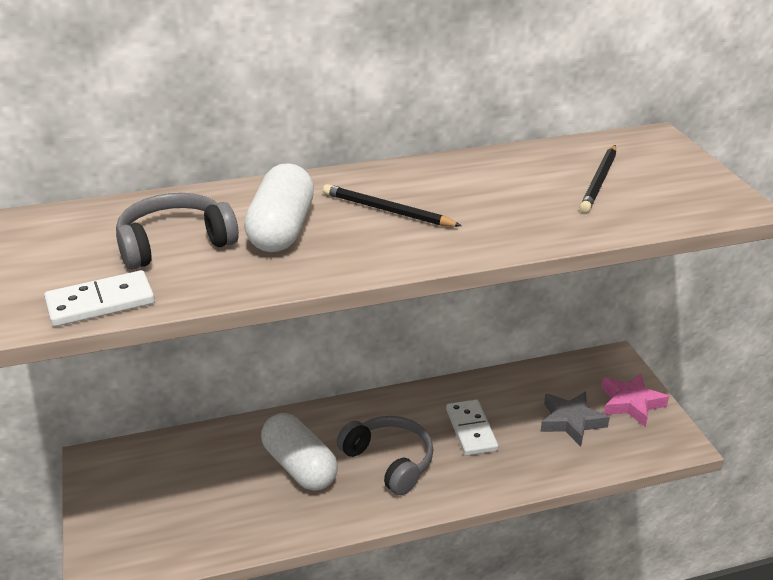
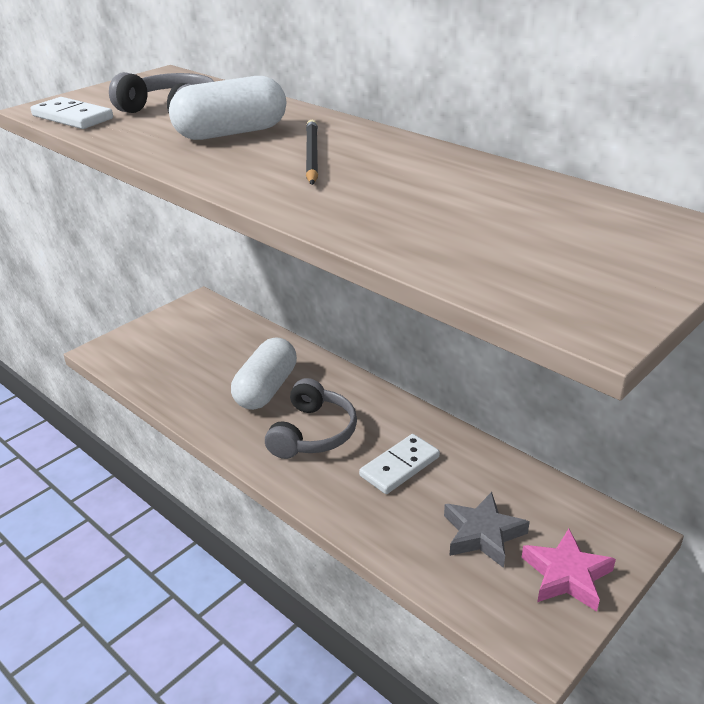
camera: 60 degrees right, 0 degrees up
(599, 181) = (522, 227): black pencil -> none

